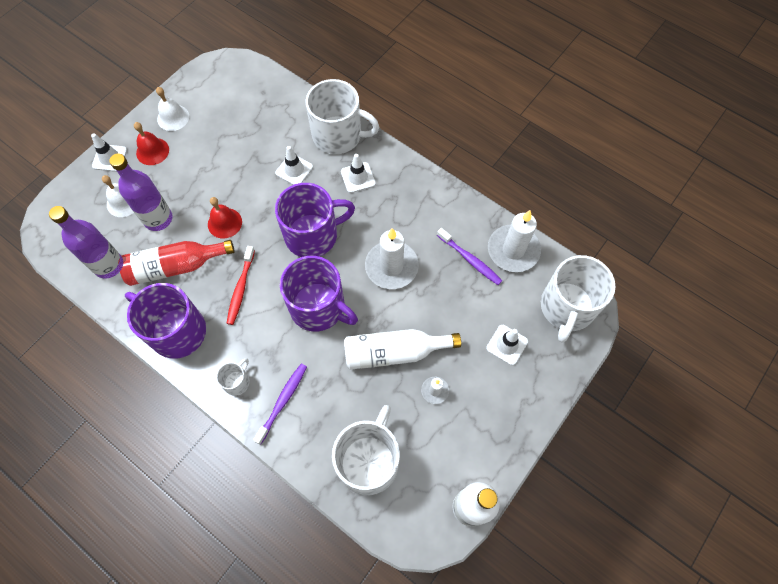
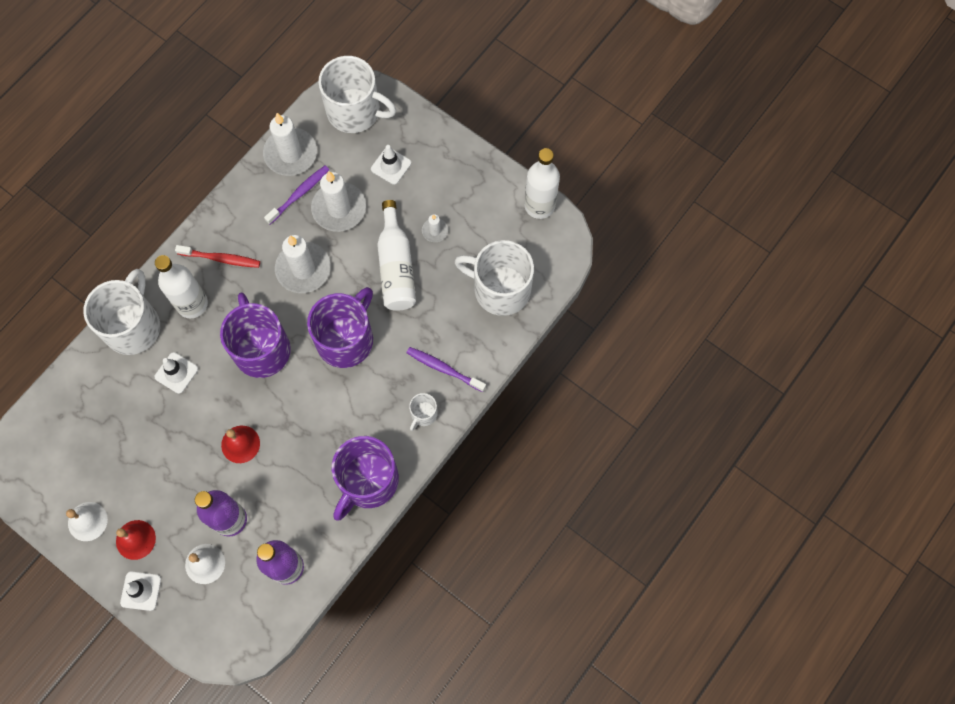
camera: 90 degrees left, 5 degrees up
(175, 267) = (292, 492): red bottle -> none
(237, 382) = (423, 414): white mug -> white mug turned 90 degrees counterclockwise
(241, 288) = (322, 419): red toothbrush -> red toothbrush (221, 259)
(358, 177) = (192, 304): white traffic cone -> white bottle
(456, 296) = (339, 208): none -> white candle

